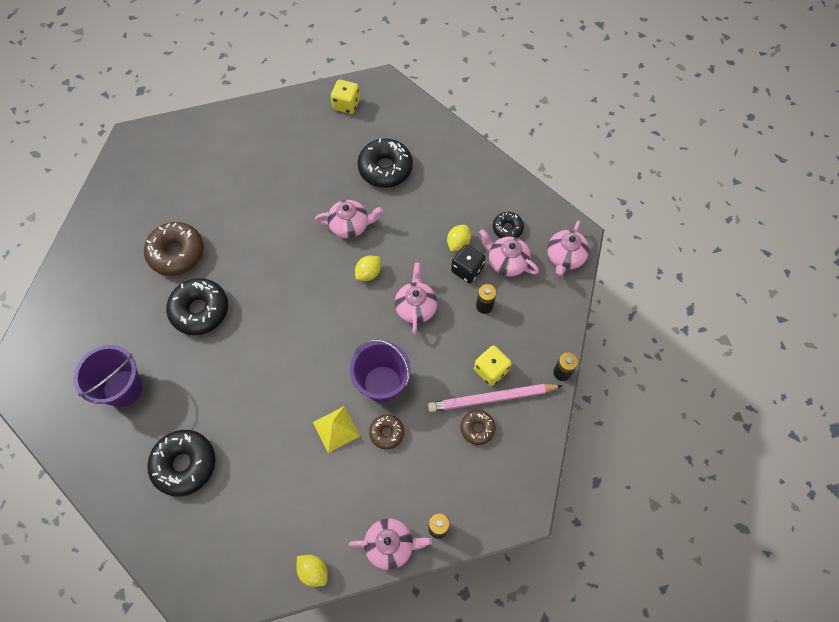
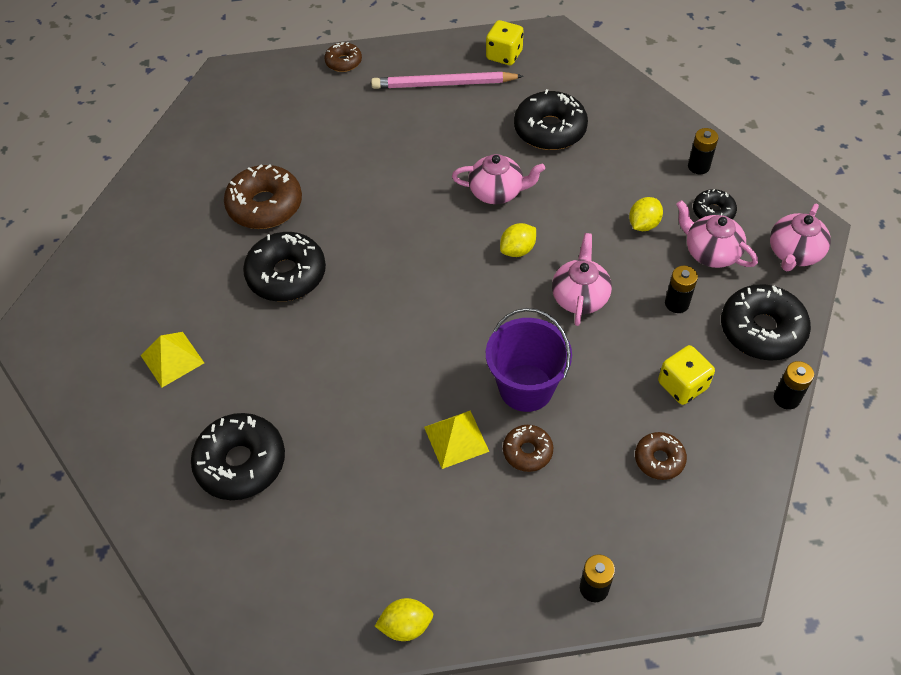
camera: 10 degrees right, 10 degrees down
(123, 388) = (172, 359): purple bucket -> yellow pyramid
(223, 120) = (343, 62): none -> brown donut
(313, 571) = (406, 625): yellow lemon -> yellow lemon turned 60 degrees counterclockwise
(390, 545) = (522, 603): pink teapot -> none
(467, 270) = (654, 257): black dice -> none
(492, 398) = (682, 422): pink pencil -> pink pencil (444, 84)
(495, 191) = (698, 166): none -> black battery
(544, 321) = (761, 330): none -> black donut

